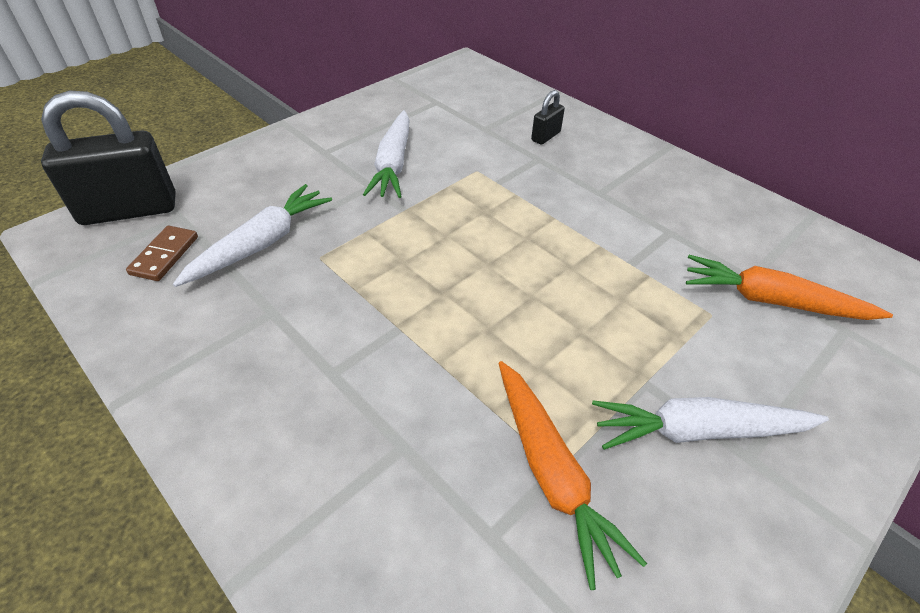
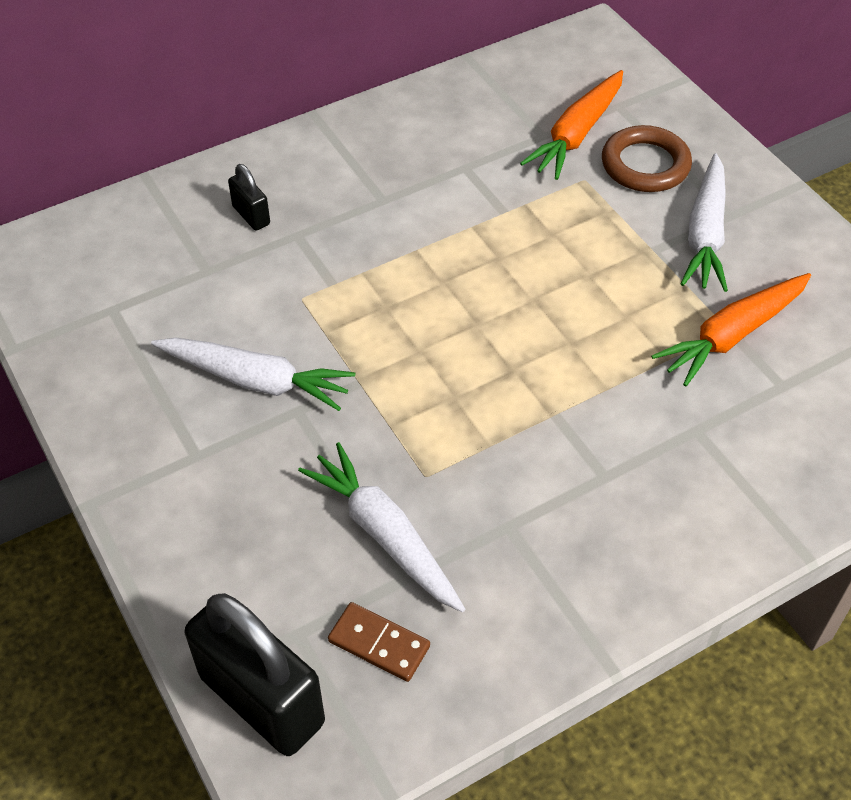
camera: 75 degrees left, 5 degrees up
(129, 210) = (262, 700): black padlock -> black padlock turned 45 degrees counterclockwise
(551, 472) = (732, 335): orange carrot -> orange carrot turned 150 degrees clockwise
(771, 362) = (645, 165): none -> brown ring

